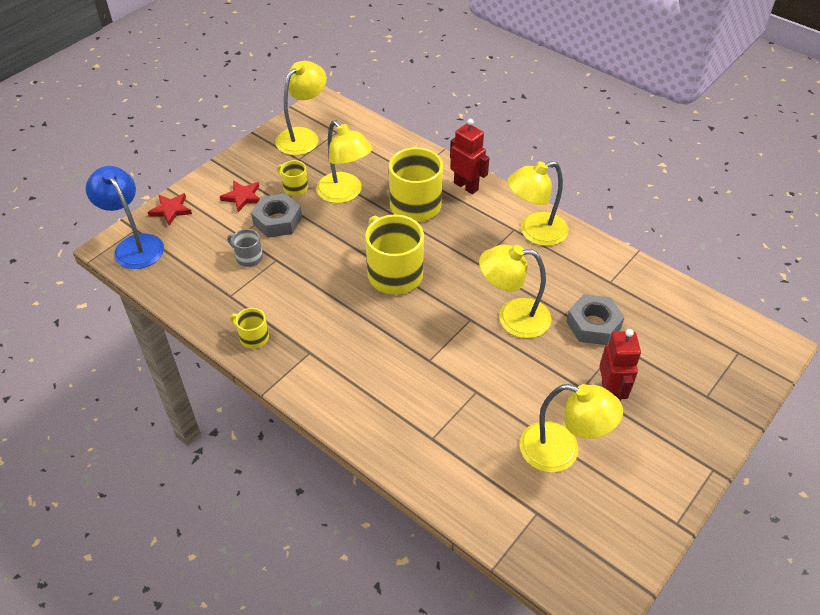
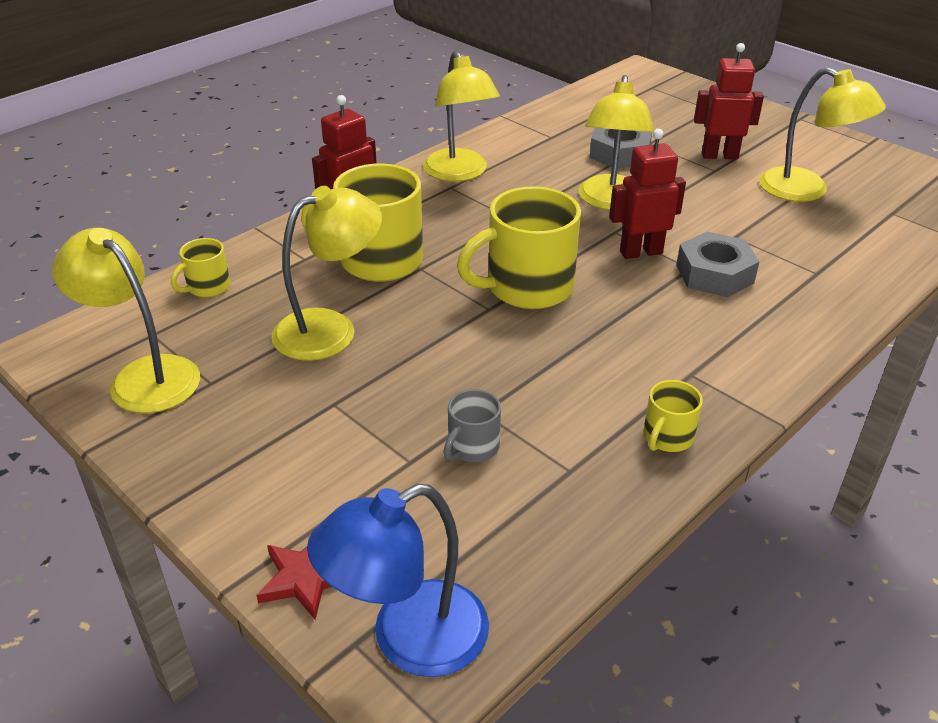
camera: 85 degrees left, 10 degrees down
(242, 197) = (298, 459): red star -> none
(277, 221) = (380, 410): grey nut -> grey nut (714, 274)
(295, 187) = (293, 388): yellow mug -> yellow mug (207, 287)
(444, 333) = (640, 252): none -> red robot
(561, 451) = (806, 190): yellow lamp -> yellow lamp turned 105 degrees clockwise

